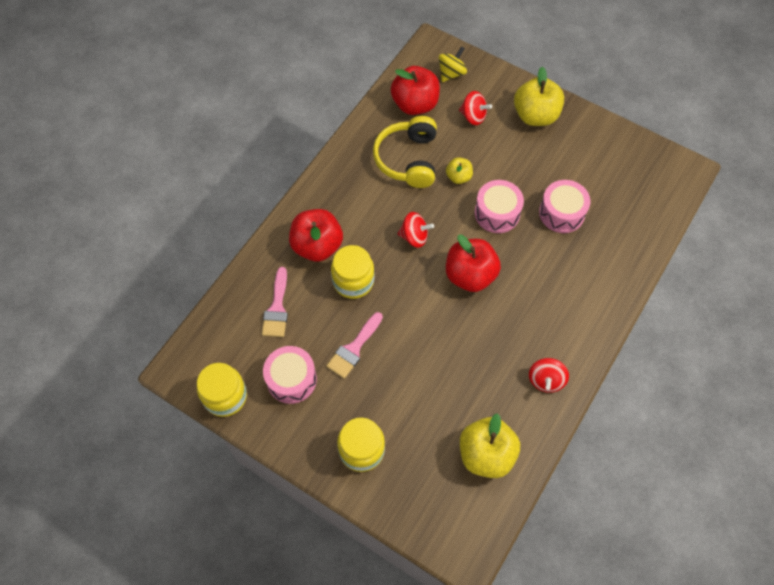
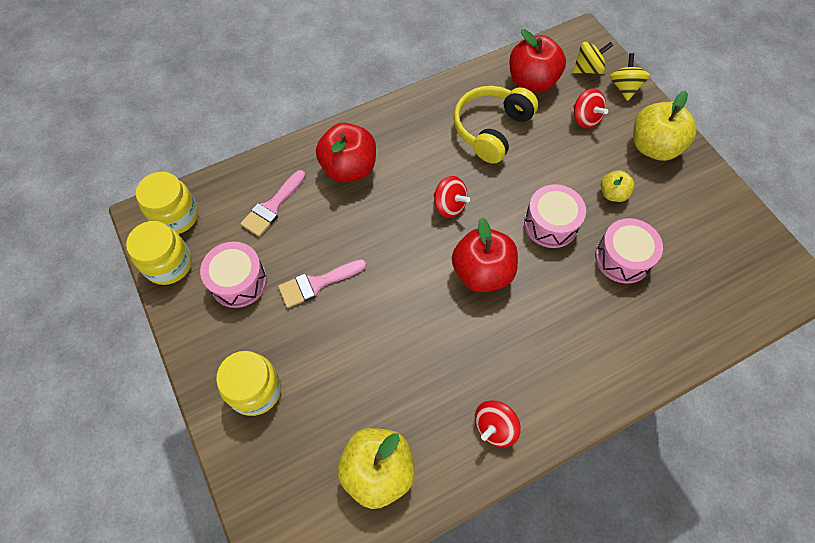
camera: 30 degrees right, 0 degrees up
(353, 281) = (360, 218): yellow jar -> yellow jar (176, 216)
(458, 177) = (532, 169): yellow apple -> yellow apple (612, 194)
(487, 76) = (624, 88): none -> yellow spinning top

